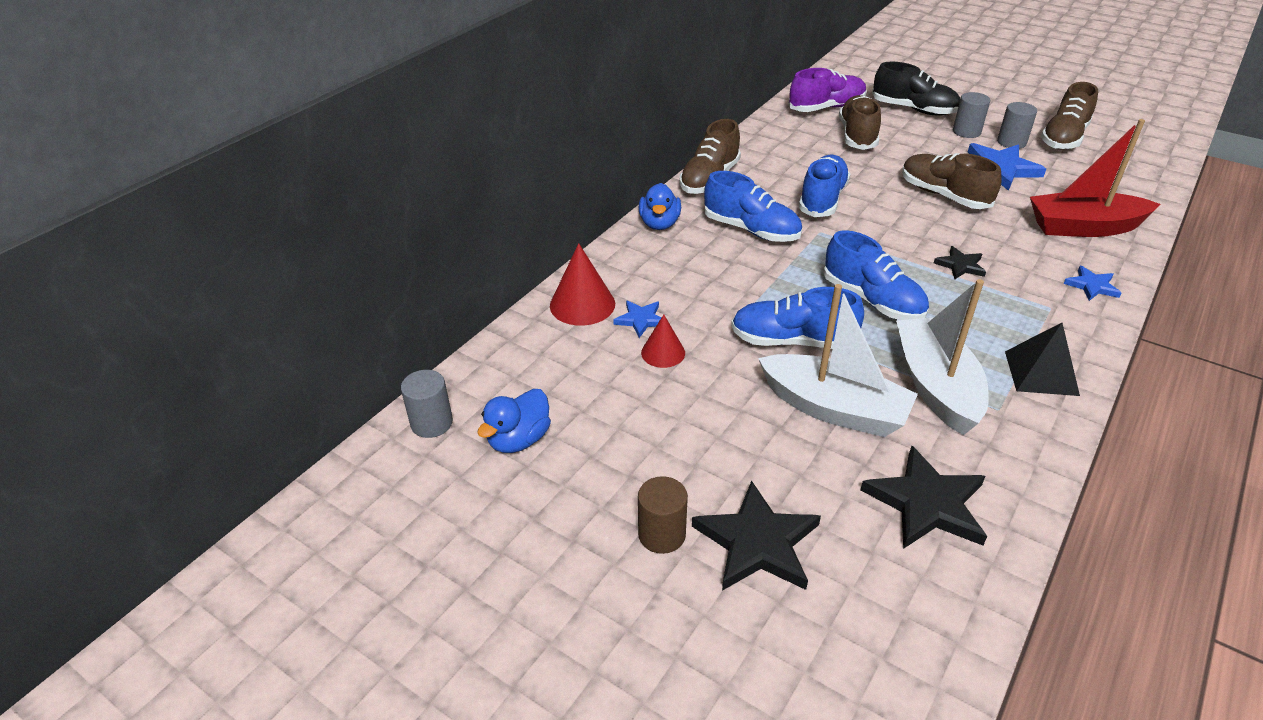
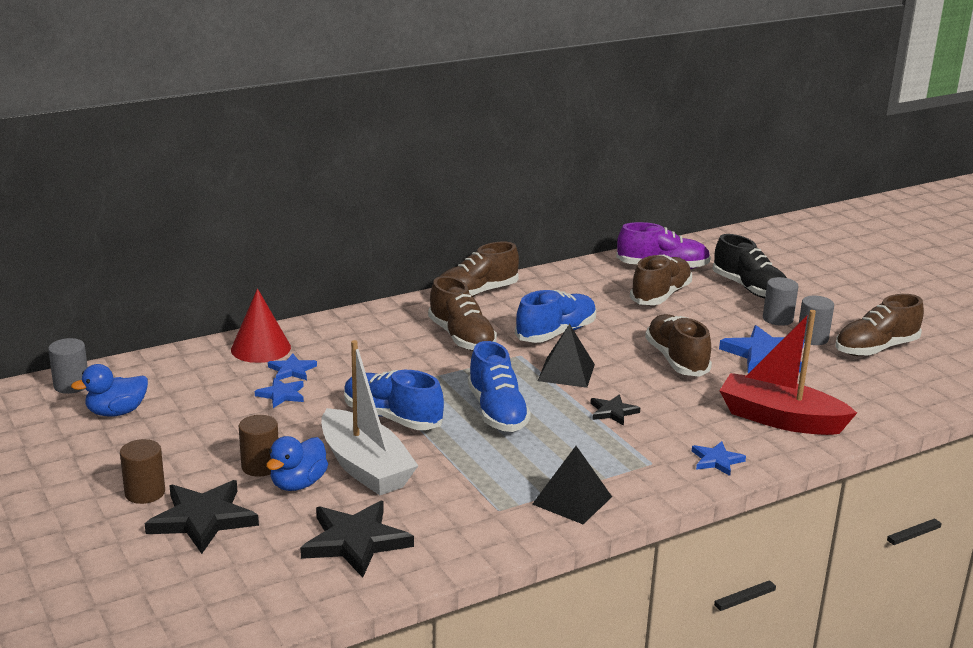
camera: 25 degrees right, 15 degrees down
(659, 224) = (390, 313): blue duck -> blue duck (298, 484)
(663, 352) = (281, 395): red cone -> blue star
(738, 449) = (260, 466): none -> brown cylinder
(751, 230) = (461, 338): blue shoe -> brown shoe
(877, 237) = (566, 372): none -> black pyramid
(936, 386) = (468, 480): white boat -> none

